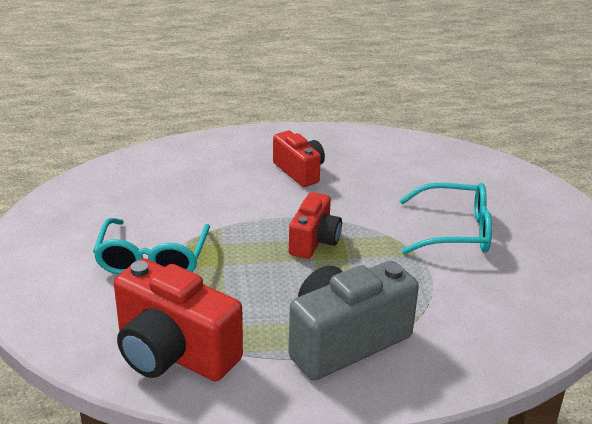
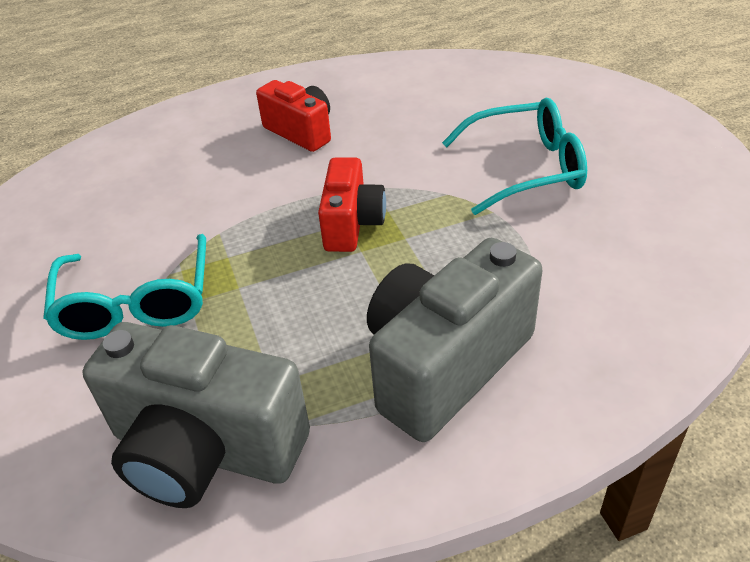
camera: 10 degrees left, 10 degrees up
(173, 353) = (205, 449): red camera -> grey camera

